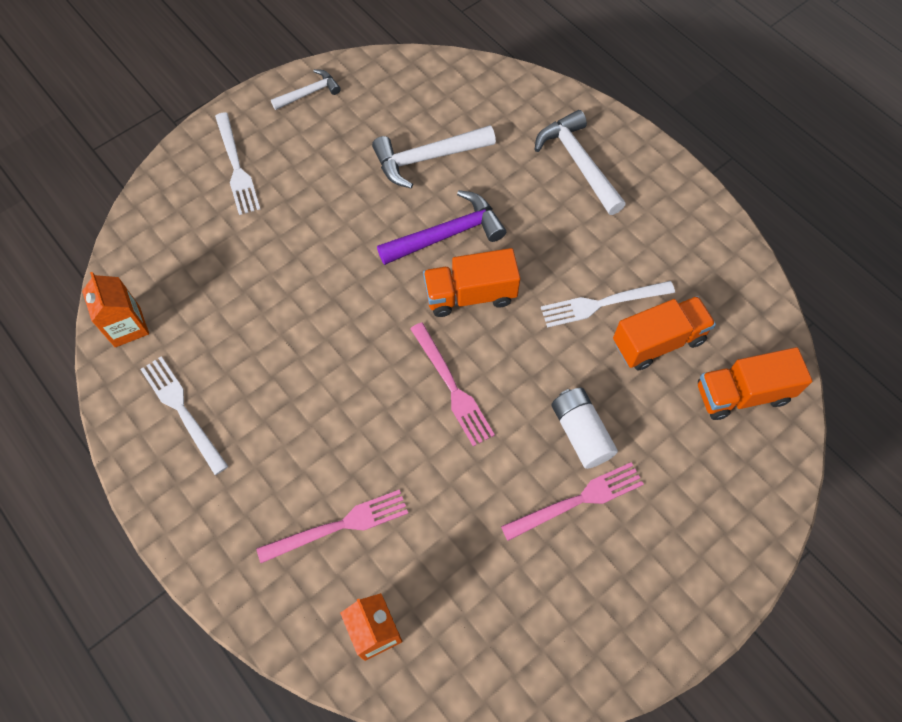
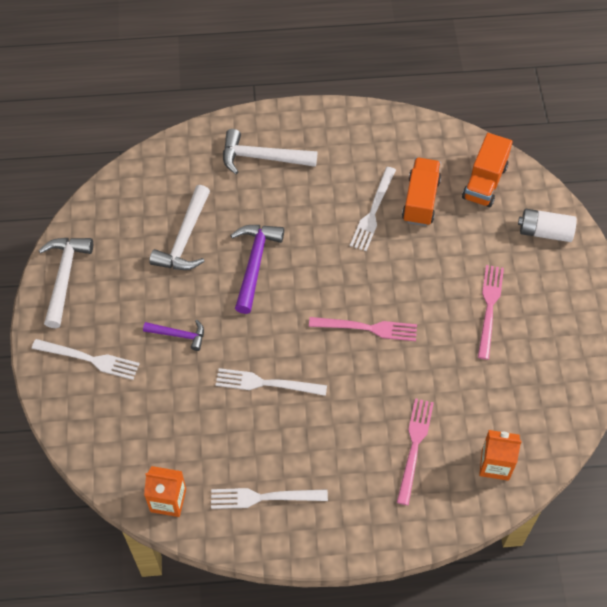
camera: 55 degrees left, 5 degrees down
(309, 93) = (64, 277): white hammer -> white hammer, size x1.69
(315, 221) = (178, 335): none -> purple hammer
(316, 332) = (267, 383): none -> white fork
(470, 294) = (310, 278): orange truck -> none
(580, 433) = (449, 279): white battery -> white battery (545, 232)

